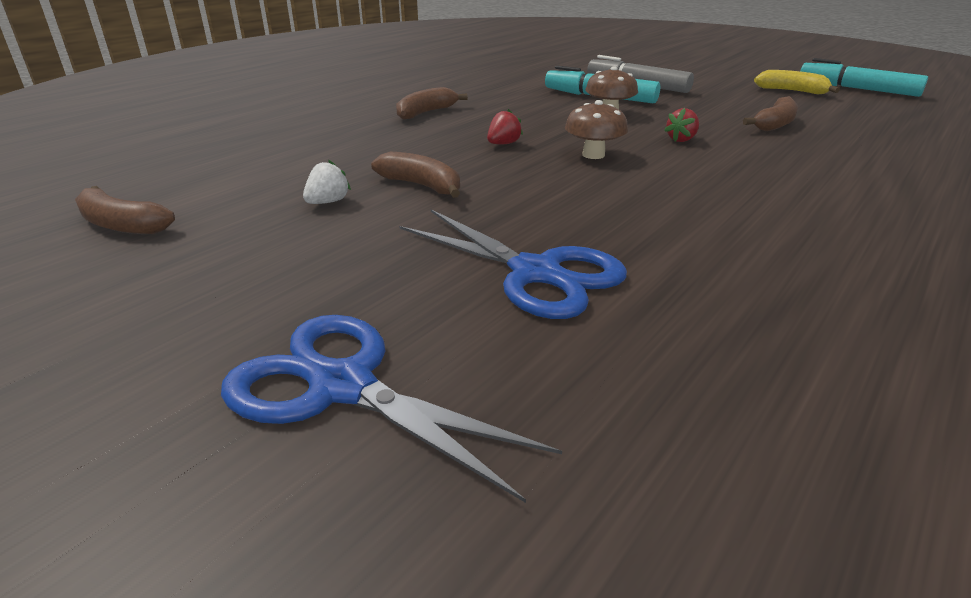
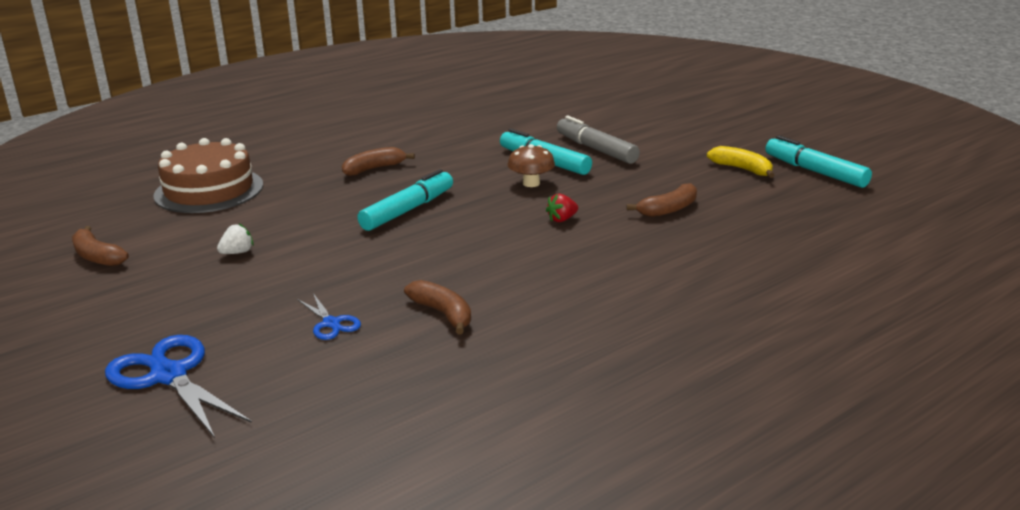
camera: 15 degrees right, 5 degrees down
(242, 143) = (209, 190): none -> brown cake
(422, 186) = (312, 245): brown banana -> brown banana (443, 314)
(503, 144) = (408, 210): red strawberry -> turquoise marker
(535, 273) = (331, 323): blue scissors -> blue scissors, size x0.53
(593, 155) = (470, 228): brown mushroom -> none

